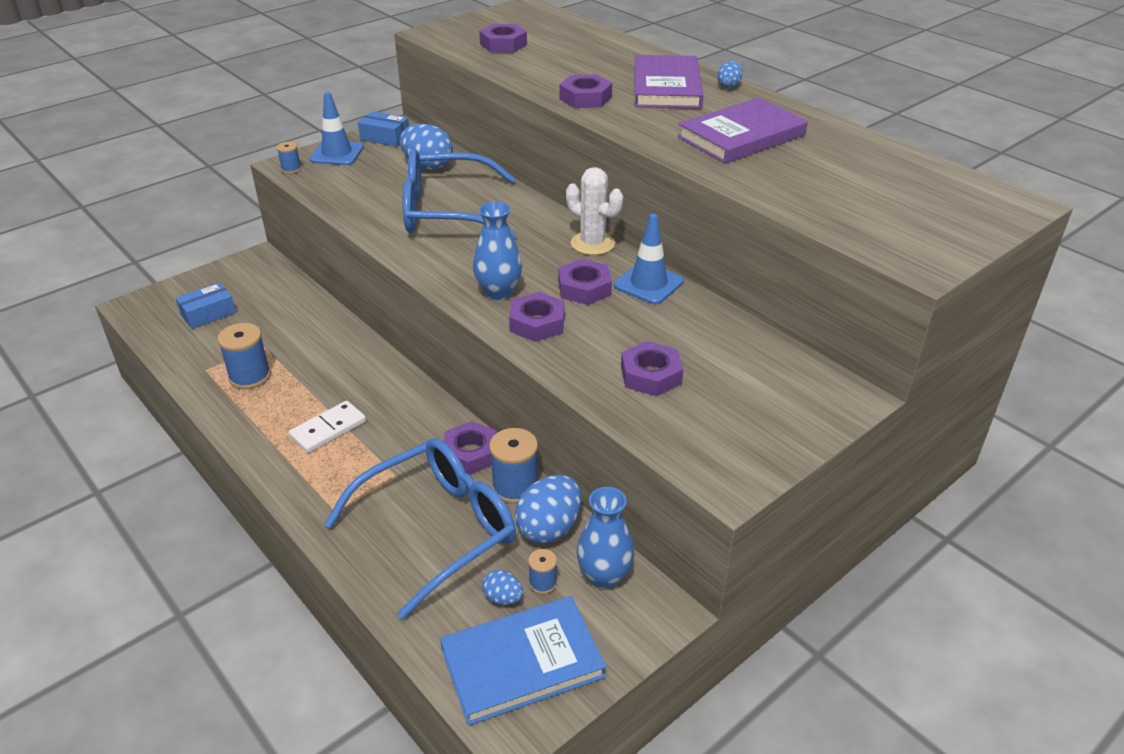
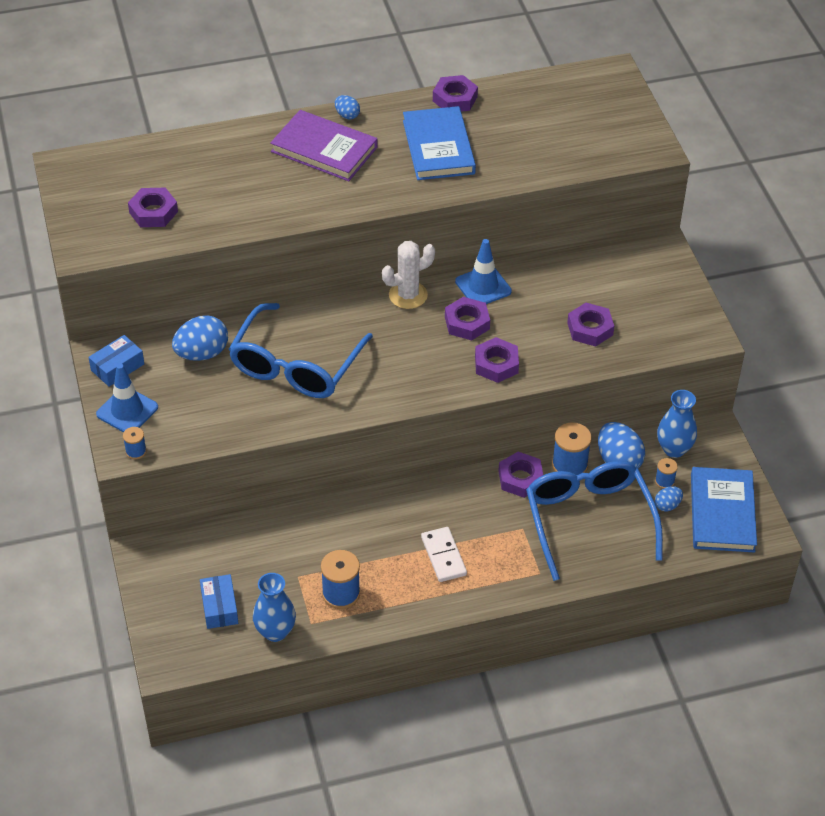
camera: 65 degrees left, 10 degrees up
(498, 292) = (442, 372): blue vase -> blue vase (275, 632)
(585, 98) = (311, 202): purple nut -> purple nut (455, 99)
(741, 136) = (438, 147): purple book -> blue book

